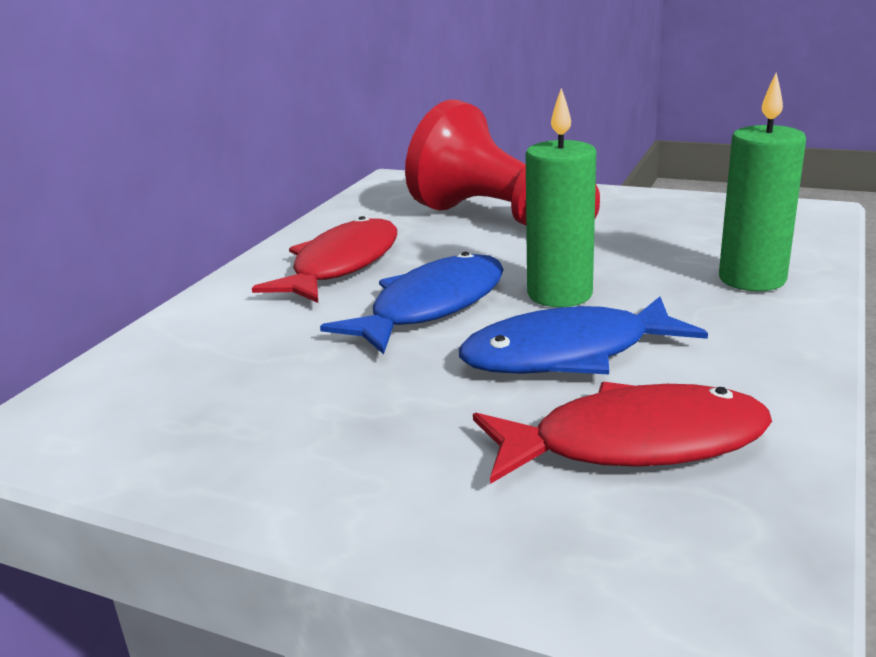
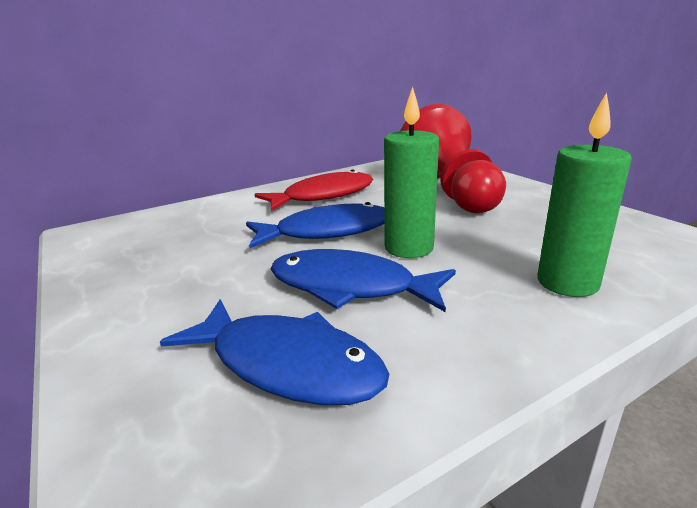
camera: 35 degrees right, 0 degrees up
(634, 443) = (287, 364): red fish -> blue fish

